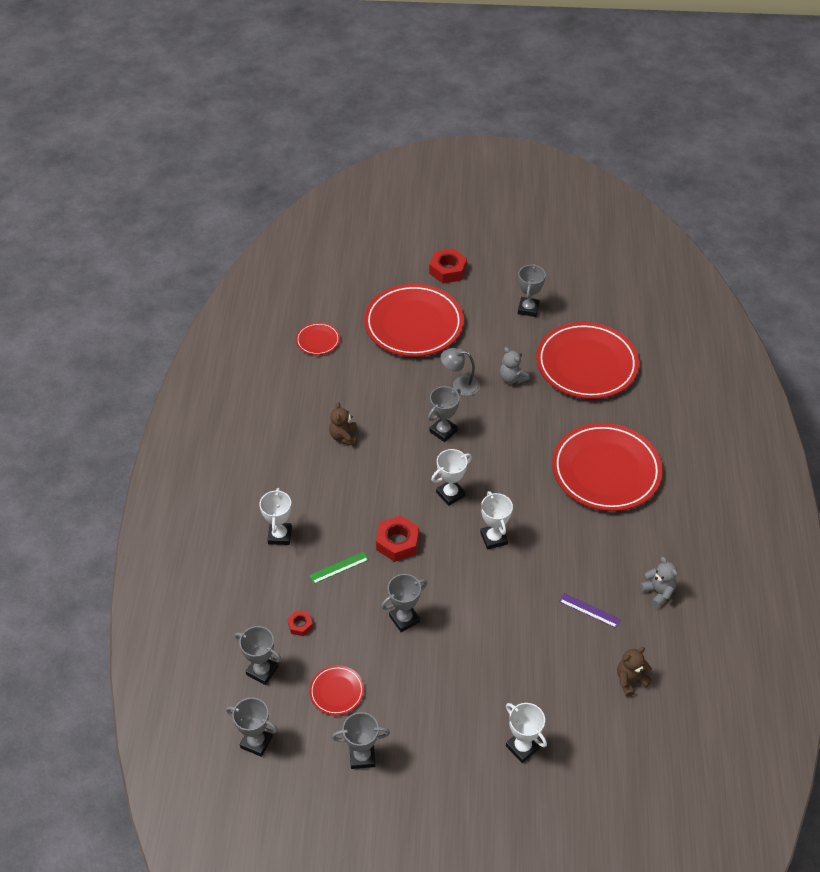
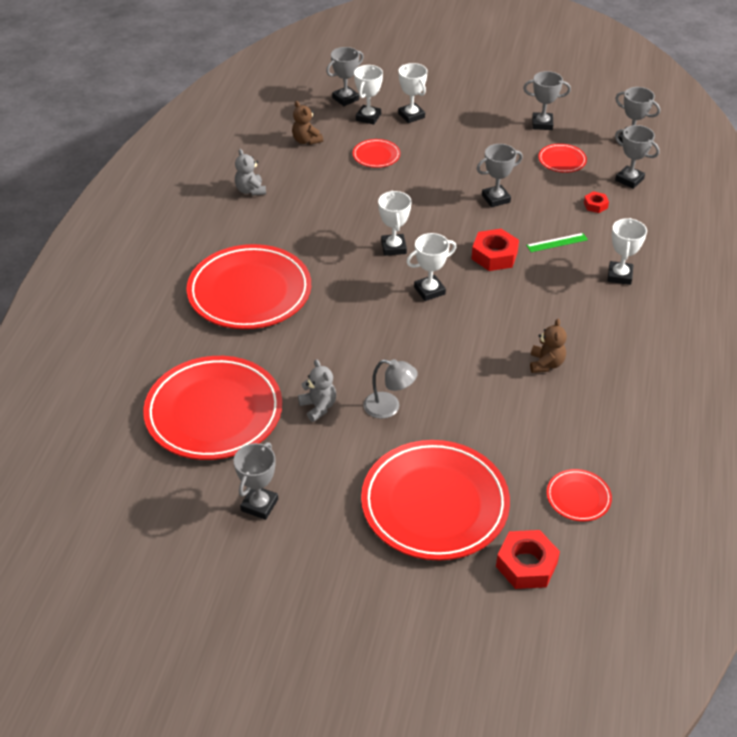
camera: 170 degrees left, 5 degrees down
(443, 431) = (423, 355): grey trophy -> grey trophy (345, 99)
(447, 270) = (362, 593): red nut -> red nut (526, 565)
(545, 667) = (376, 156): none -> red plate
(573, 735) = (368, 117): none -> white trophy
(589, 610) = (321, 185): purple ruler -> none
(630, 680) = (306, 140): brown teddy bear -> brown teddy bear turned 75 degrees clockwise

